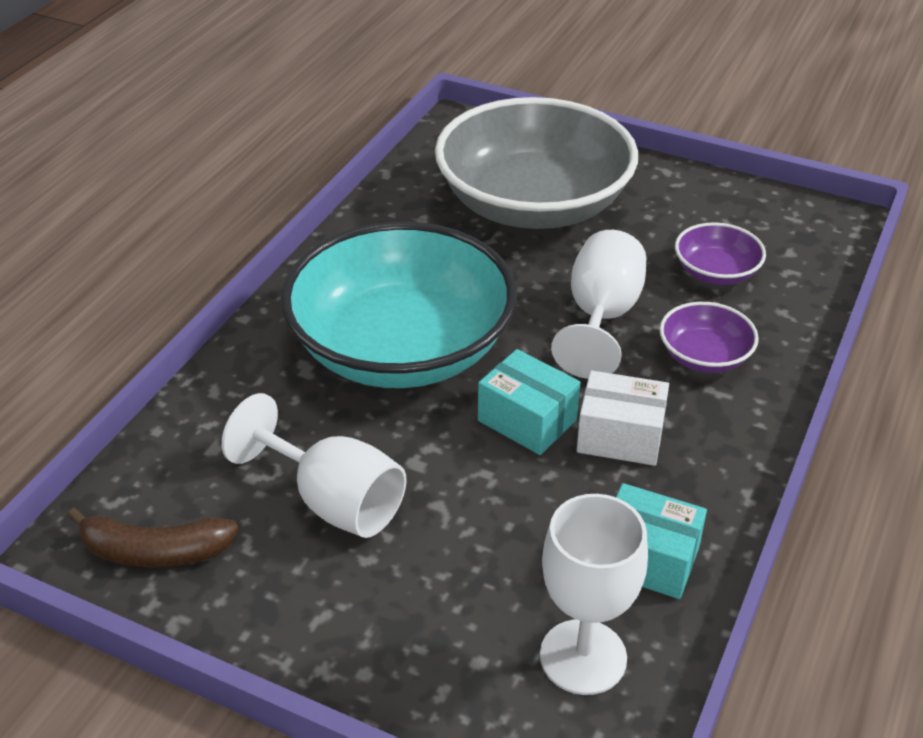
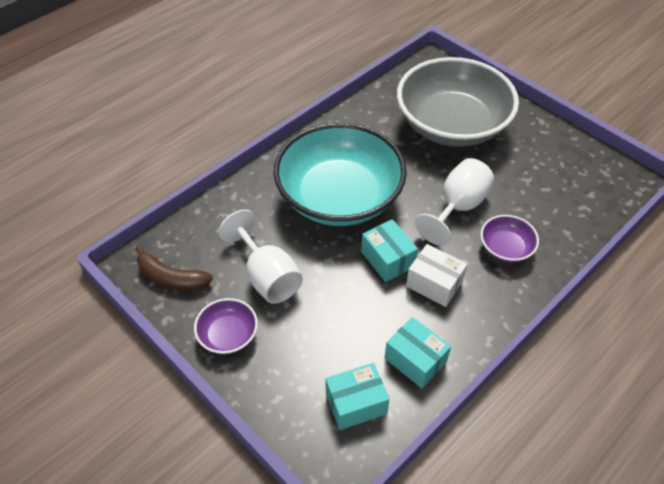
camera: 20 degrees right, 10 degrees up
(583, 657) = (356, 403): white goblet -> turquoise box
(716, 272) = (539, 196): purple bowl -> purple bowl (228, 335)

